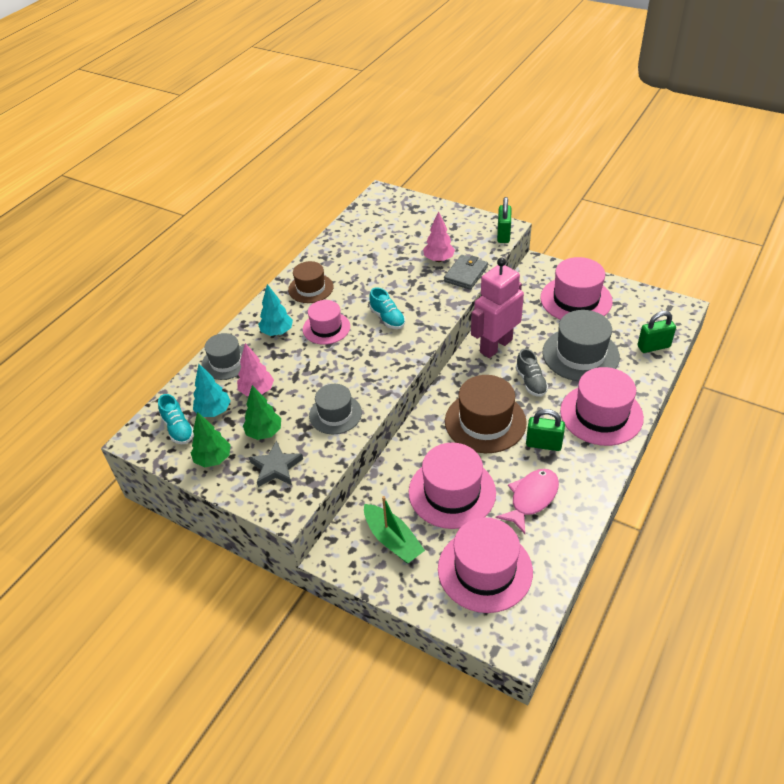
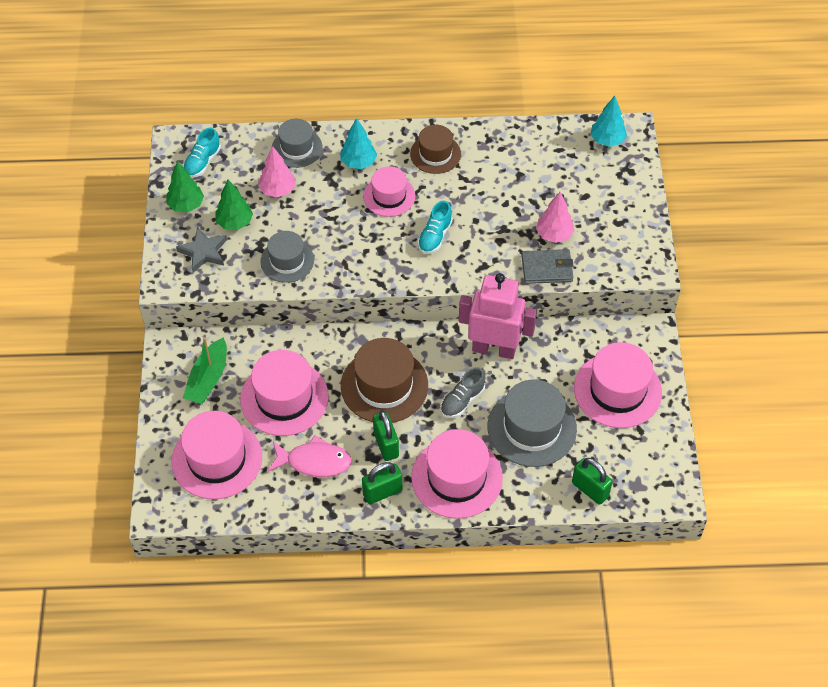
camera: 55 degrees right, 10 degrees up
(214, 411) = (236, 174): turquoise tree -> turquoise tree (607, 140)
(503, 235) = (638, 272): green padlock -> green padlock (382, 492)

